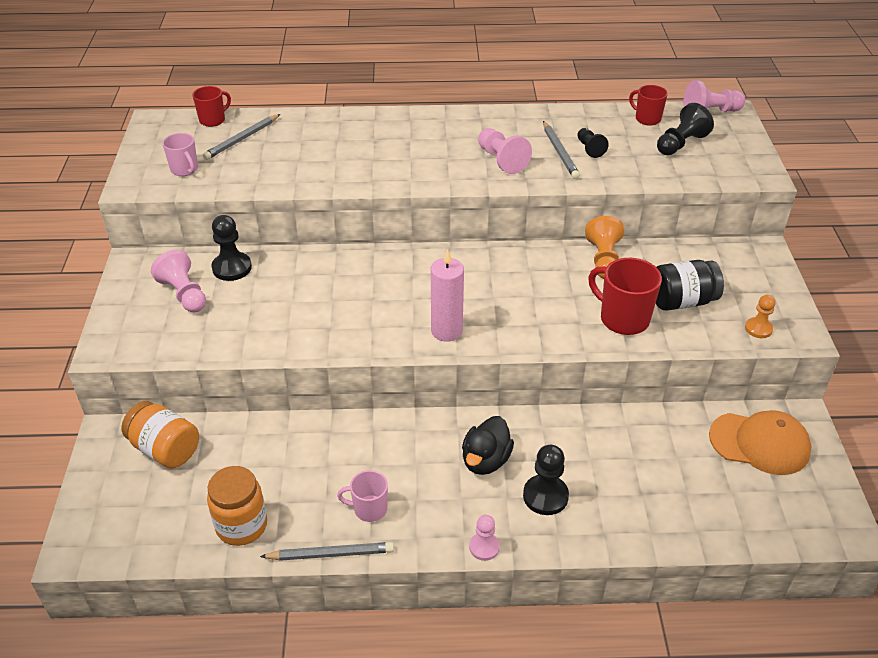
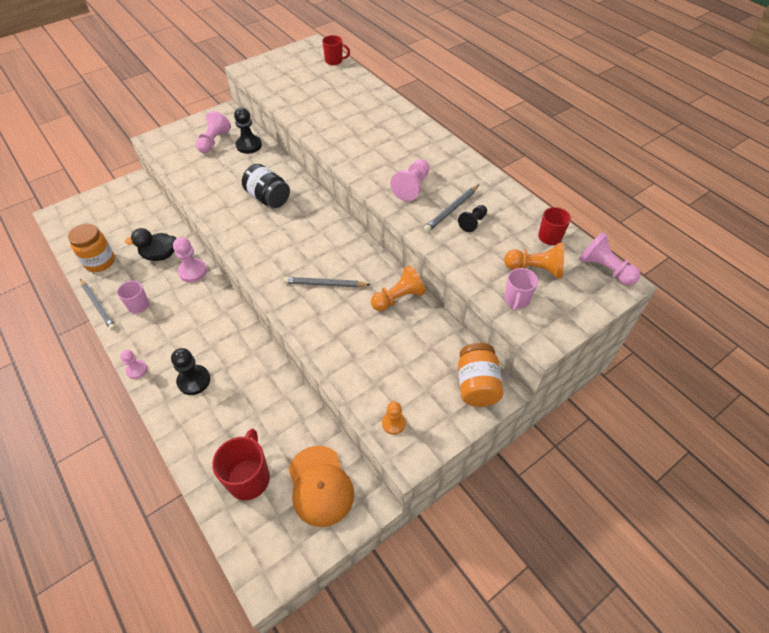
camera: 55 degrees right, 10 degrees up
(165, 449) = (135, 206): orange jar -> orange jar (476, 385)
(185, 170) = (277, 76): pink mug -> pink mug (516, 300)
(241, 139) = (326, 79): grey pencil -> grey pencil (324, 284)
(359, 433) = (192, 271): none -> pink pawn
(446, 331) = (261, 255): pink candle -> none
(485, 460) = (206, 337): black duck -> black duck (160, 255)
(622, 319) = (340, 336): red mug -> red mug (249, 478)
(680, 144) = (535, 269): black pawn -> orange pawn
(682, 301) = (388, 362): black jar -> black jar (268, 198)

